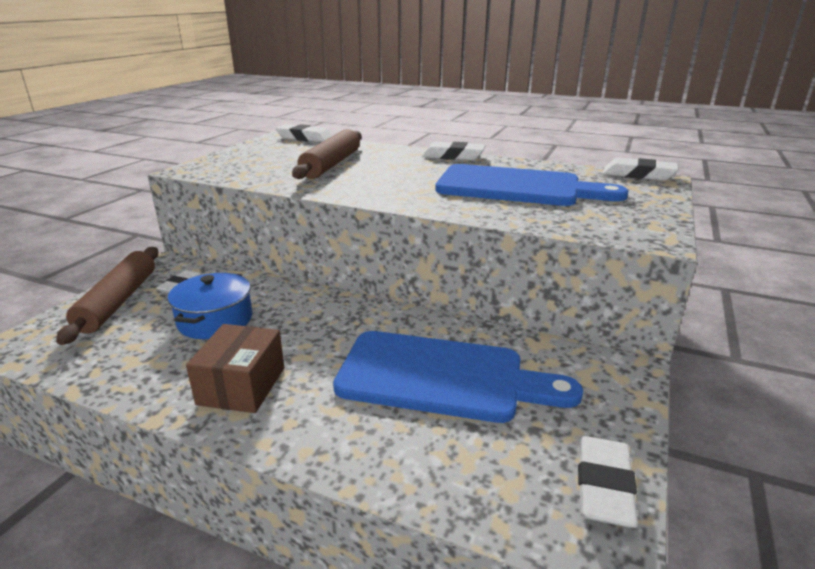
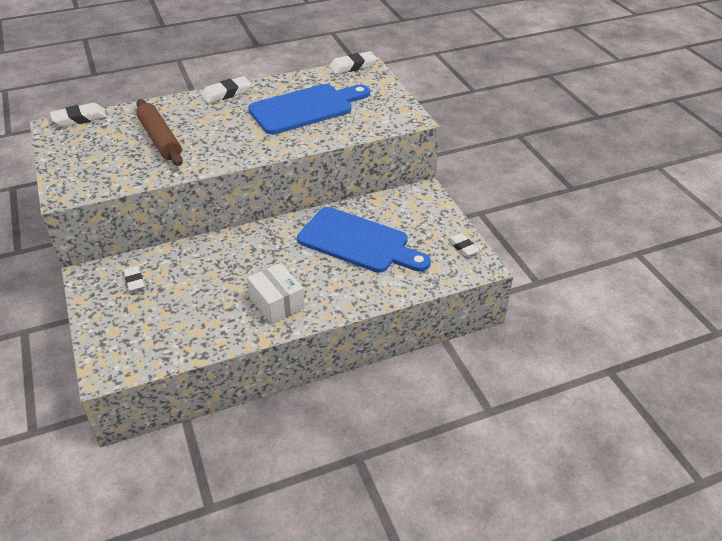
camera: 45 degrees left, 15 degrees up
(118, 301) = (113, 313): brown rolling pin -> none
(215, 320) = (199, 285): blue pot -> none
(241, 386) = (277, 303): brown box -> white box
(441, 377) = (358, 242): blue cutting board -> blue cutting board turned 60 degrees clockwise
(603, 486) = (463, 247): white eraser -> white eraser, size x0.67

